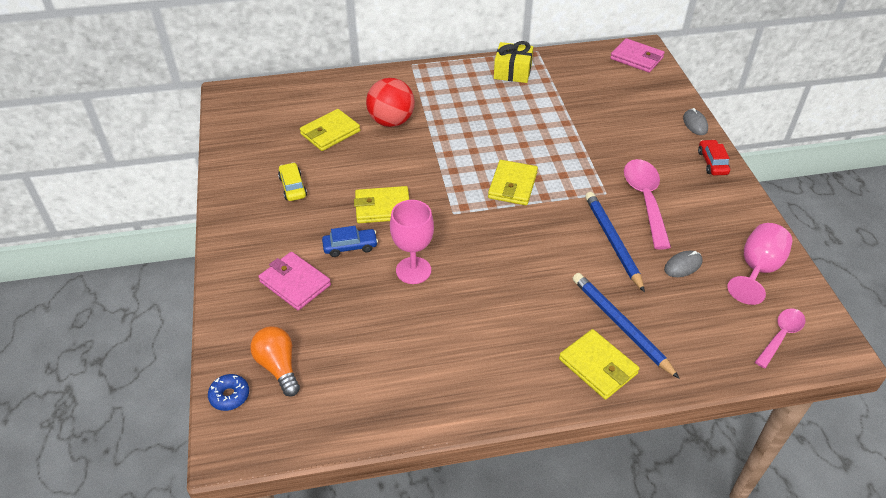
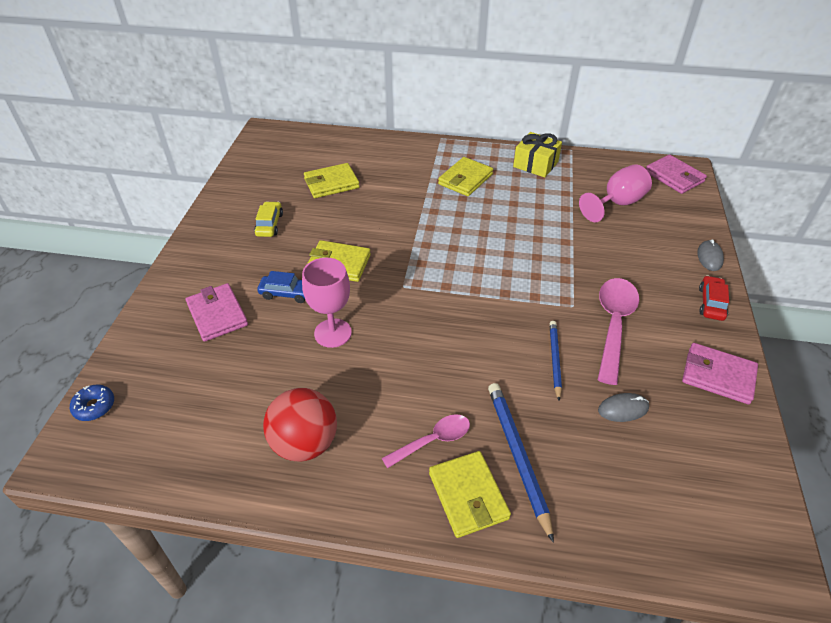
camera: 20 degrees right, 0 degrees up
(278, 366) = (154, 391): orange light bulb -> none
(391, 121) = (393, 185): red ball -> red ball (305, 443)
(512, 185) = (477, 274): yellow wallet -> yellow wallet (465, 179)
(612, 241) = (554, 360): blue pencil -> blue pencil, size x0.64
(741, 220) = (718, 376): none -> pink wallet
(757, 269) = (713, 439): pink goblet -> pink goblet (617, 203)
(781, 336) = (708, 530): pink spoon -> pink spoon (433, 440)

